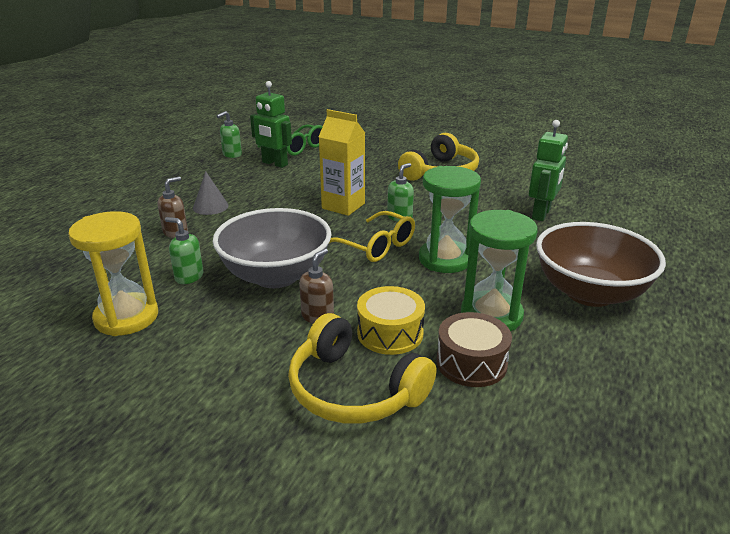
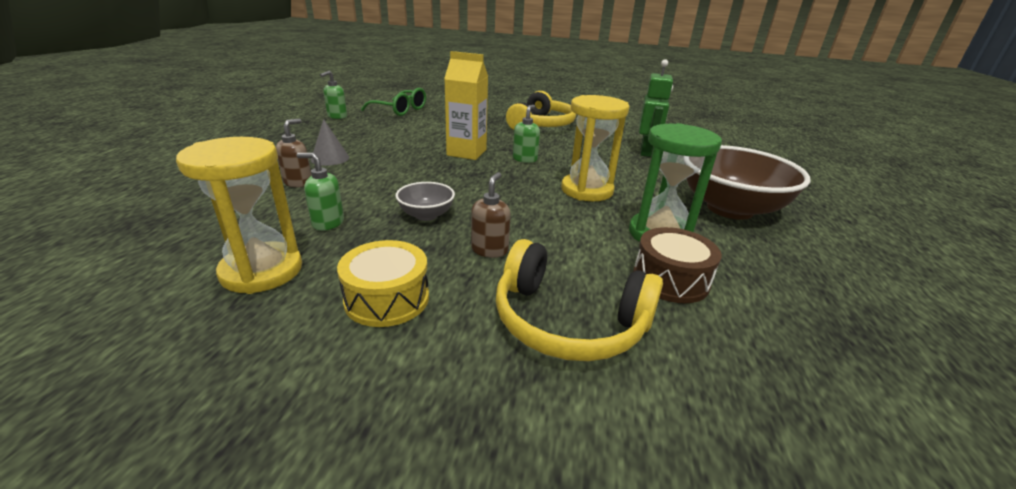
camera: 15 degrees left, 0 degrees up
(274, 164) = (383, 122): green robot -> none
(276, 276) = (426, 215): grey bowl -> grey bowl, size x0.47
(376, 246) = (516, 183): yellow glasses -> none
(390, 333) = (573, 259): yellow drum -> yellow drum (387, 299)
(445, 259) = (587, 190): green hourglass -> yellow hourglass

